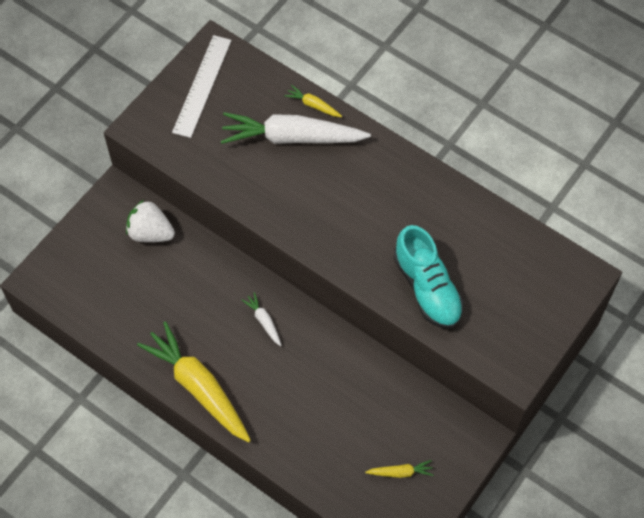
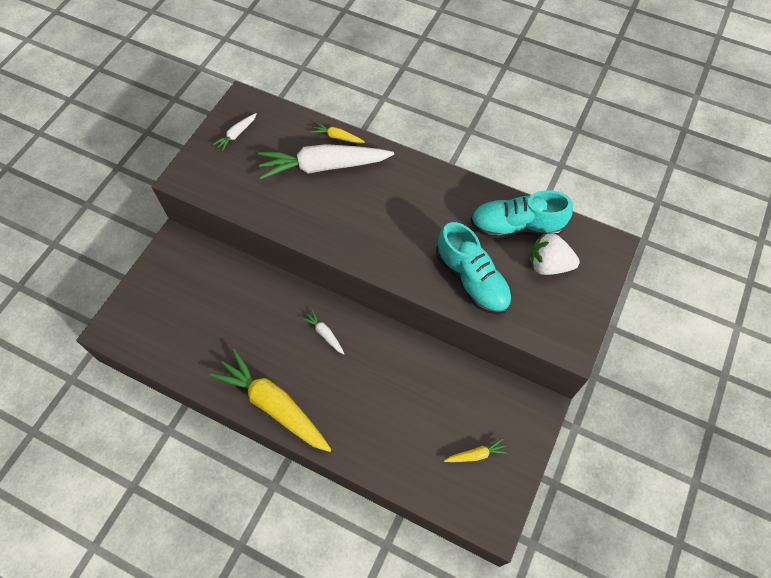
camera: 10 degrees left, 0 degrees up
(150, 233) = (210, 271): white strawberry -> white strawberry (548, 265)
(202, 86) = (236, 134): white ruler -> white carrot
(489, 238) = (516, 226): none -> turquoise shoe

